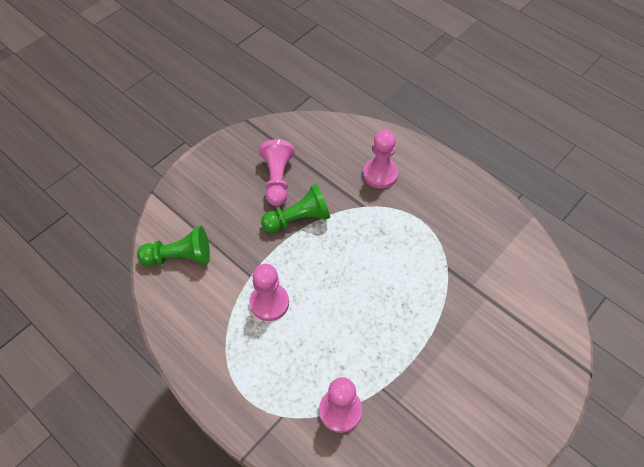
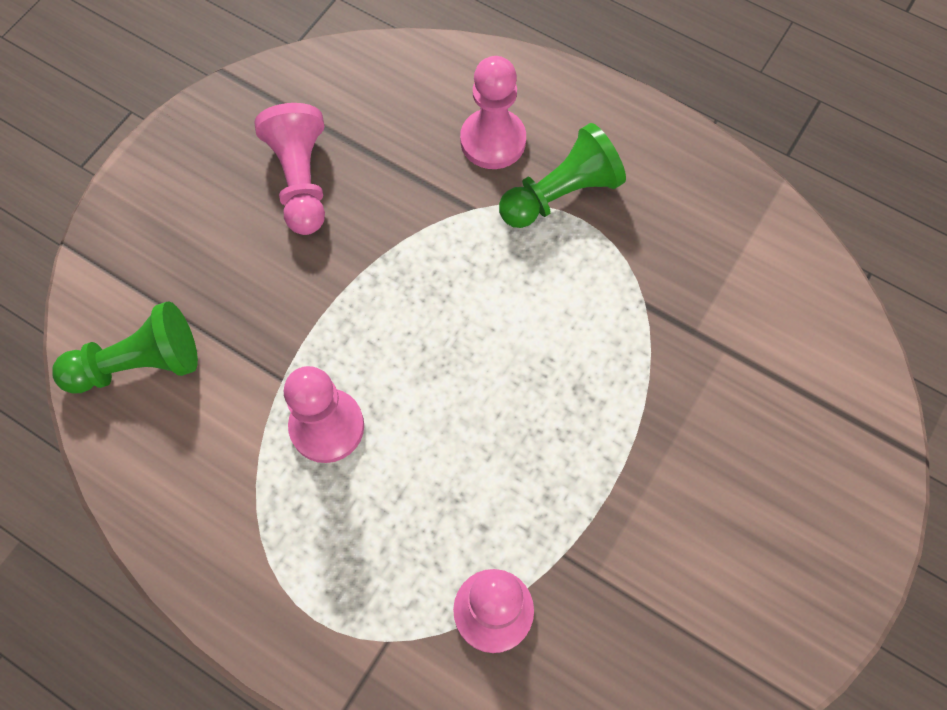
camera: 10 degrees left, 10 degrees up
(298, 219) = (354, 253): green pawn -> green pawn (561, 194)

